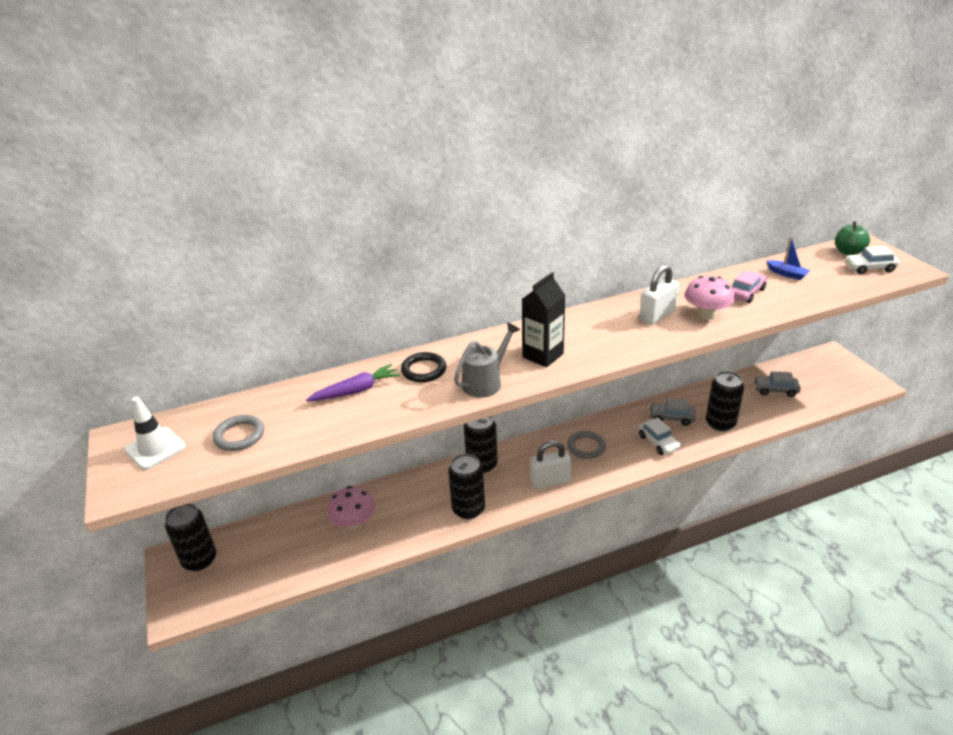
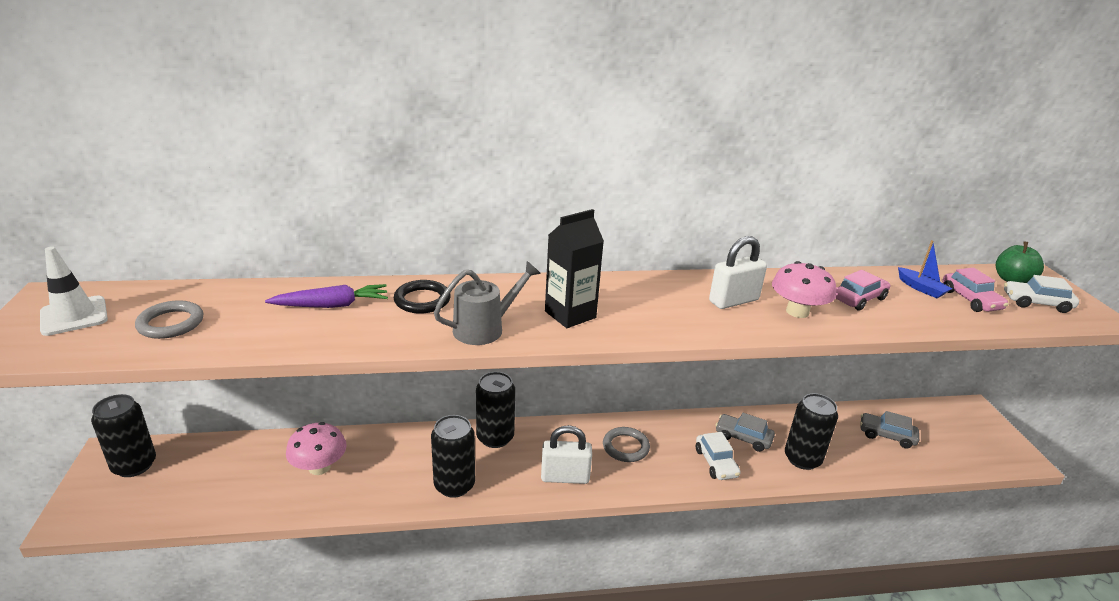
camera: 10 degrees right, 5 degrees down
(824, 276) = (970, 300): none -> pink car

